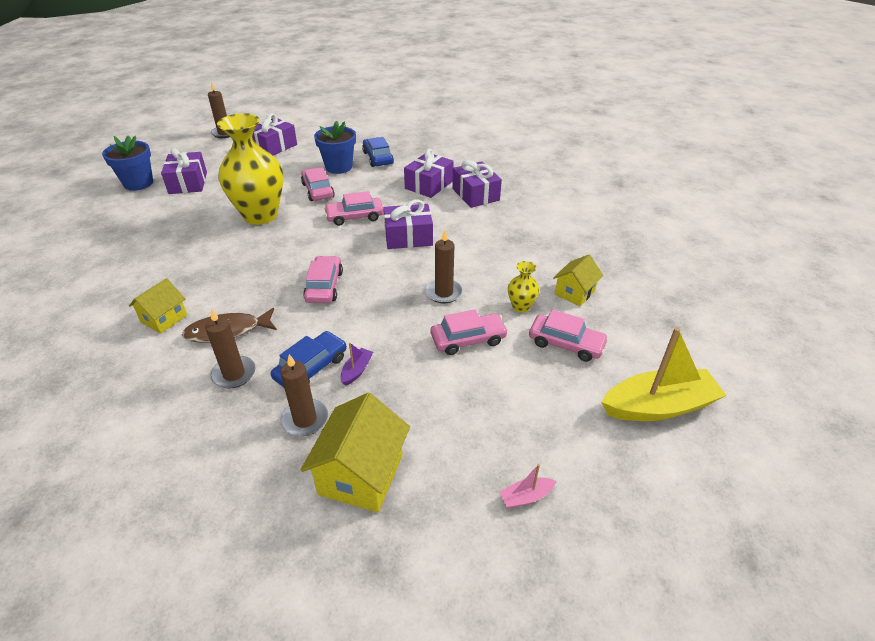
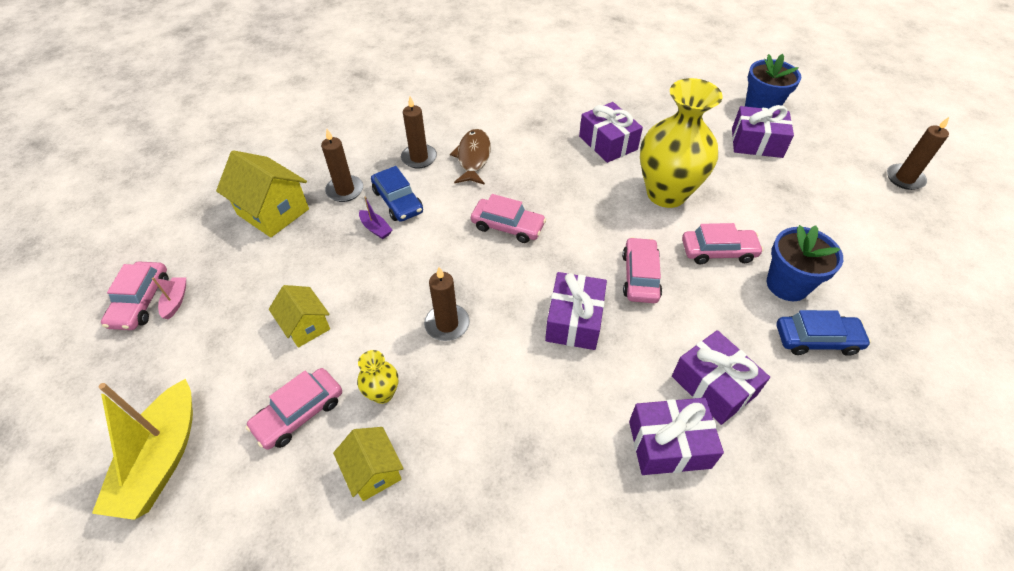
camera: 110 degrees right, 10 degrees up
(164, 319) = (510, 124): yellow house -> yellow house (306, 326)
(274, 147) = (859, 224): purple gift -> purple gift (608, 143)
(468, 339) = (362, 322): pink car -> pink car (141, 301)

